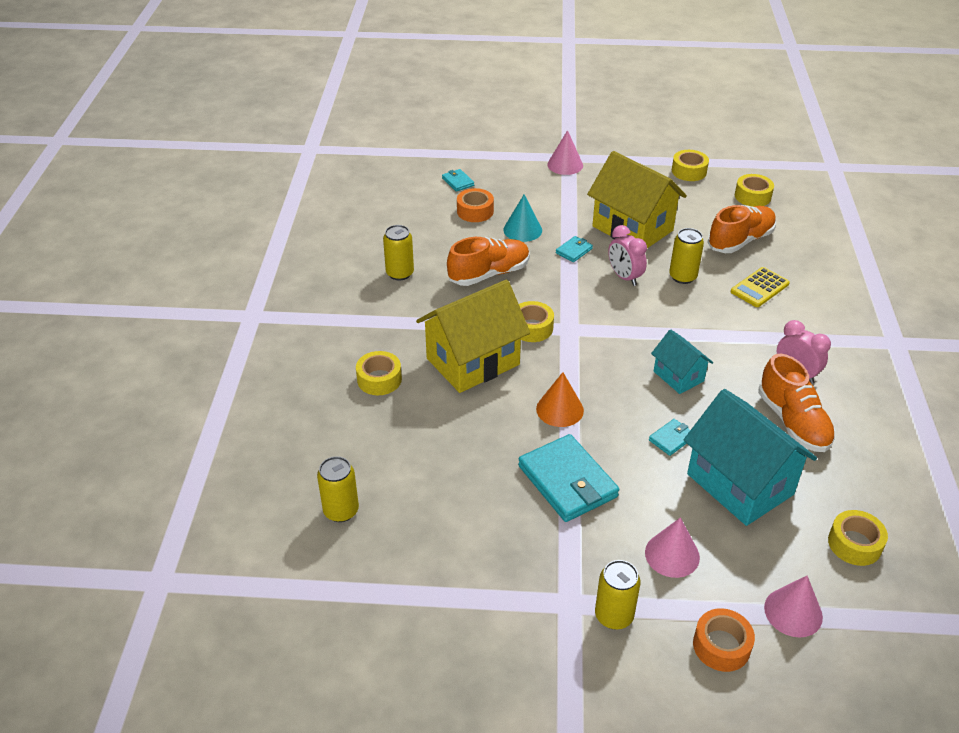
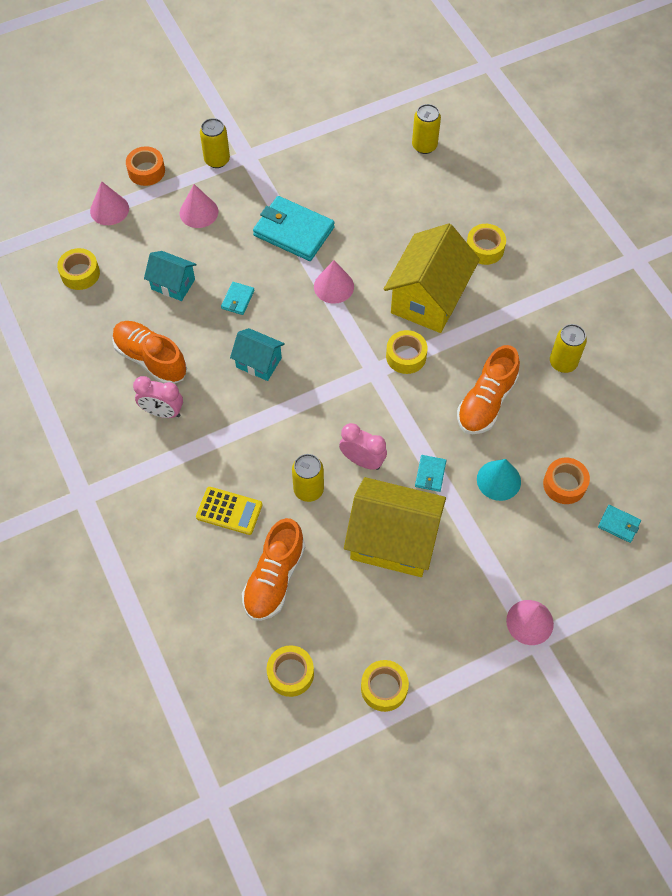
camera: 150 degrees right, 20 degrees up
(560, 409) = (333, 286): orange cone -> pink cone
(740, 484) = (173, 284): turquoise house -> turquoise house, size x0.53
(759, 288) = (229, 511): yellow calculator -> yellow calculator turned 90 degrees clockwise

